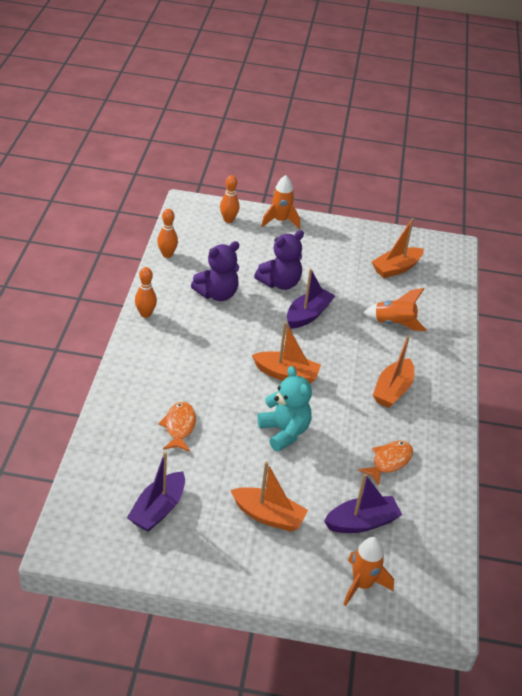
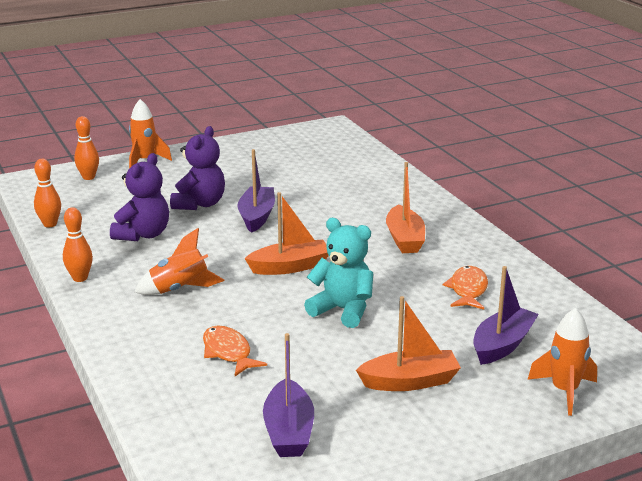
camera: 30 degrees left, 15 degrees down
(394, 324) = (346, 194): orange rocket -> orange rocket (180, 289)
(396, 268) = (299, 157): orange boat -> none

